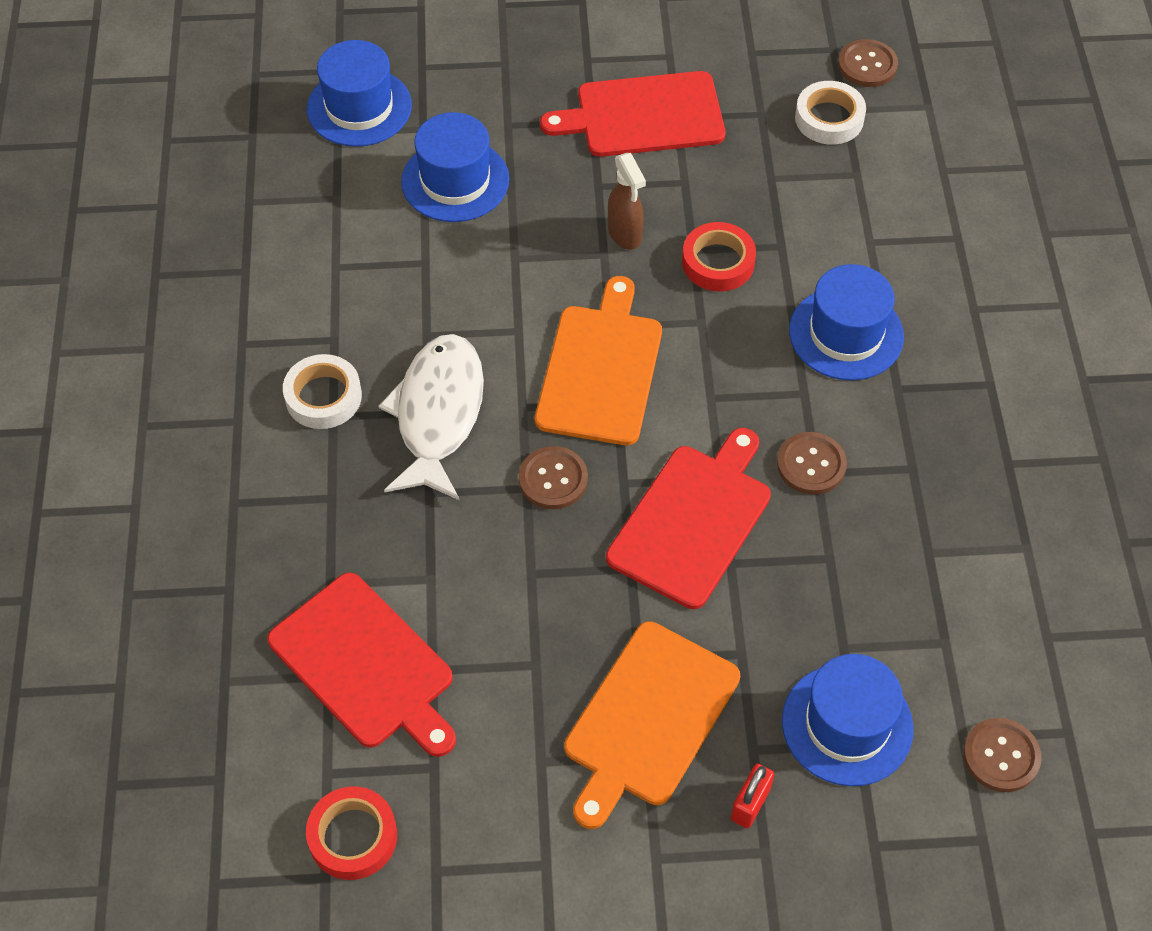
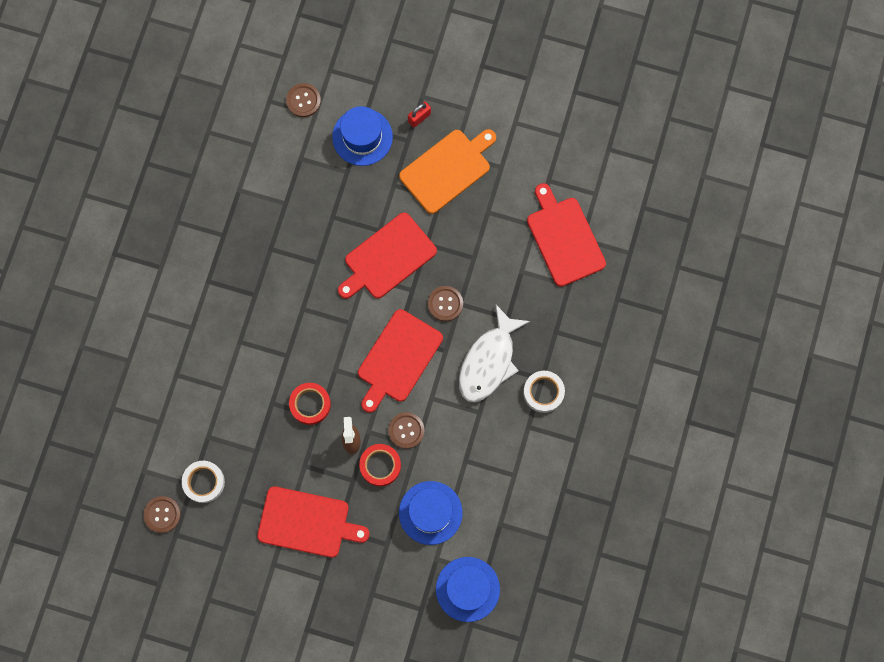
camera: 160 degrees left, 20 degrees up
(353, 836) = (592, 162): red tape -> red tape (380, 465)
(600, 369) = (398, 359): orange cutting board -> red cutting board
(811, 465) = (318, 267): brown button -> brown button (406, 430)
(846, 333) = (265, 336): blue hat -> none

